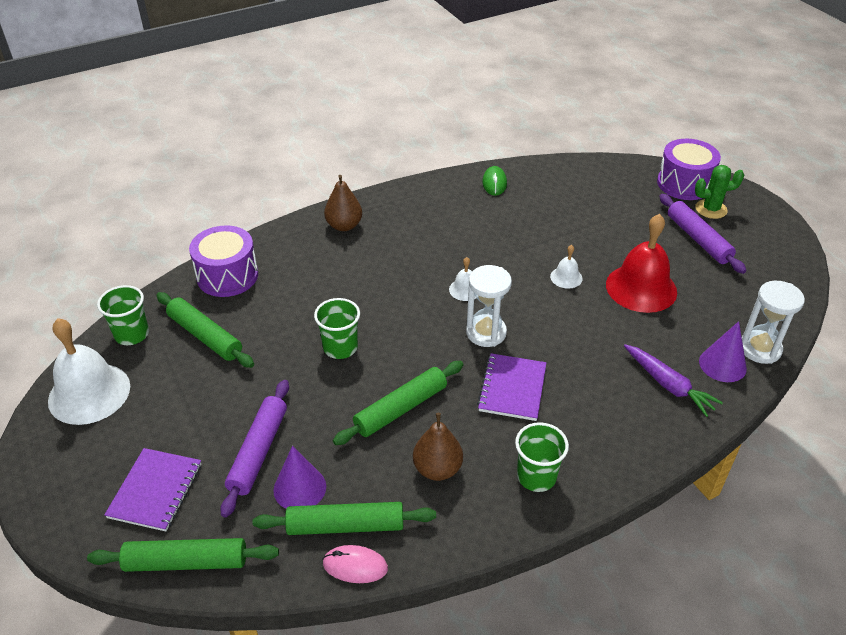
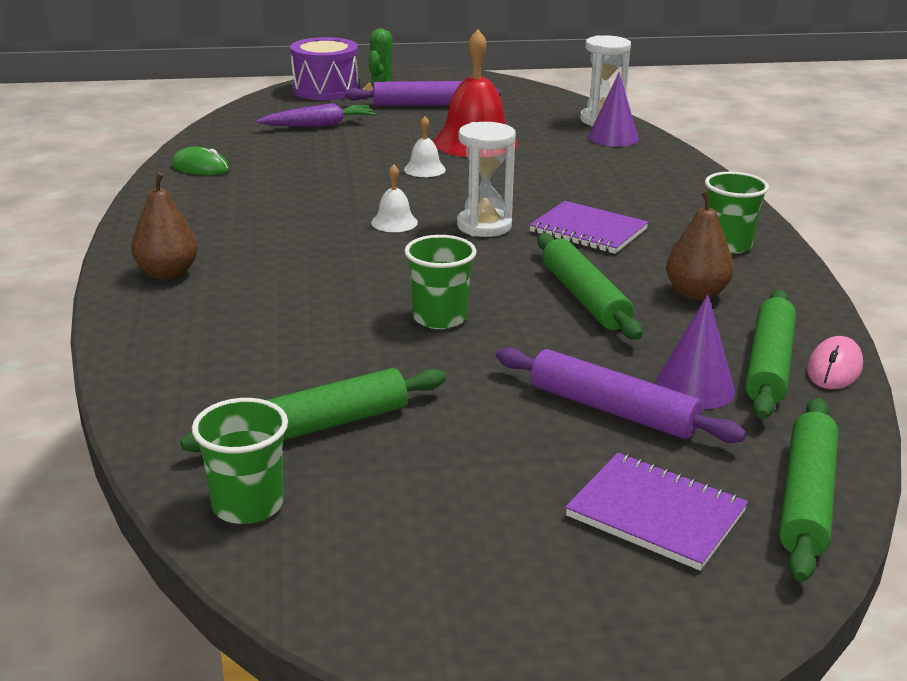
camera: 70 degrees left, 15 degrees down
(89, 393) = (376, 572): white bell -> none
(227, 276) = (181, 386): purple drum -> none
(668, 385) = (627, 163): purple carrot -> purple carrot (318, 125)

